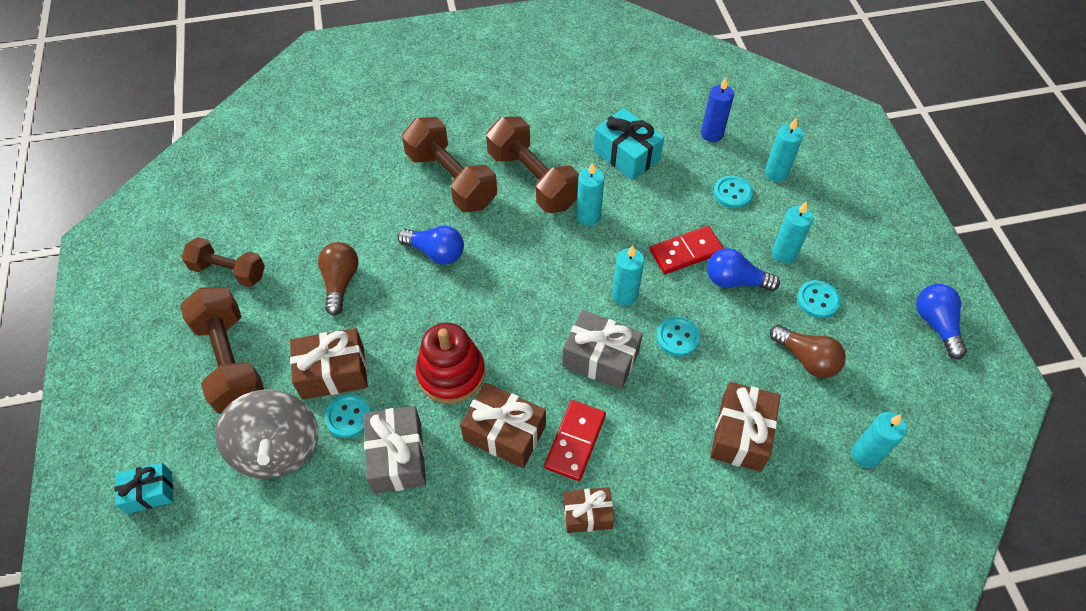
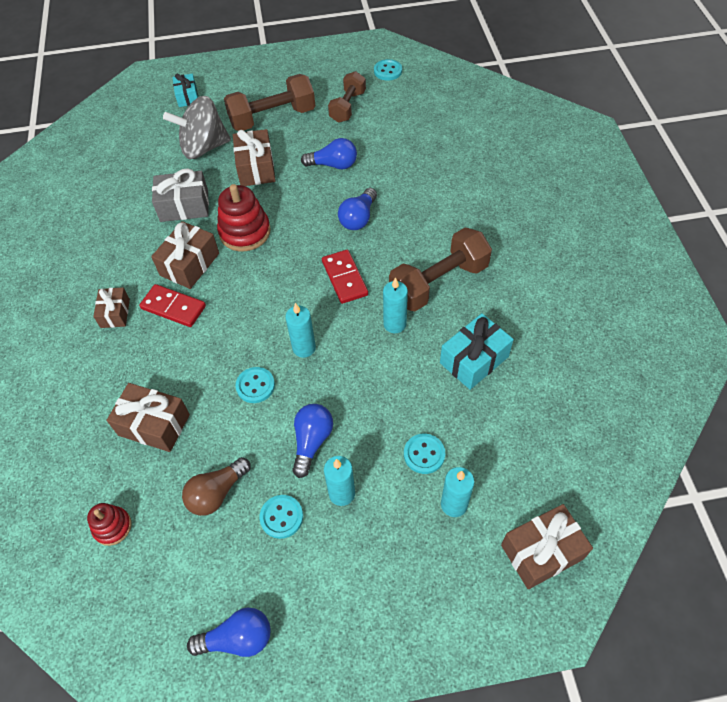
camera: 95 degrees right, 0 degrees up
(340, 282) = (333, 165): brown light bulb -> blue light bulb
(348, 417) = (220, 179): turquoise button -> turquoise button (388, 71)
(451, 179) = (437, 225): brown dumbbell -> none
(600, 358) = (243, 327): grey gift -> none
(686, 252) = (349, 402): red domino -> red domino (345, 278)
(711, 134) = (510, 444): blue candle -> none
(803, 120) = (541, 552): none -> brown gift
(865, 454) = (112, 527): turquoise candle -> red stacking toy

